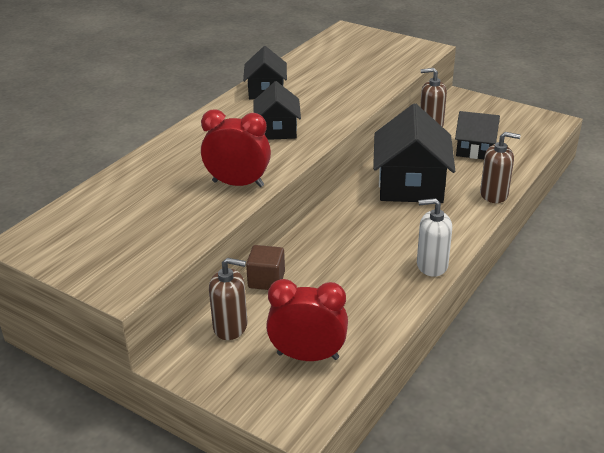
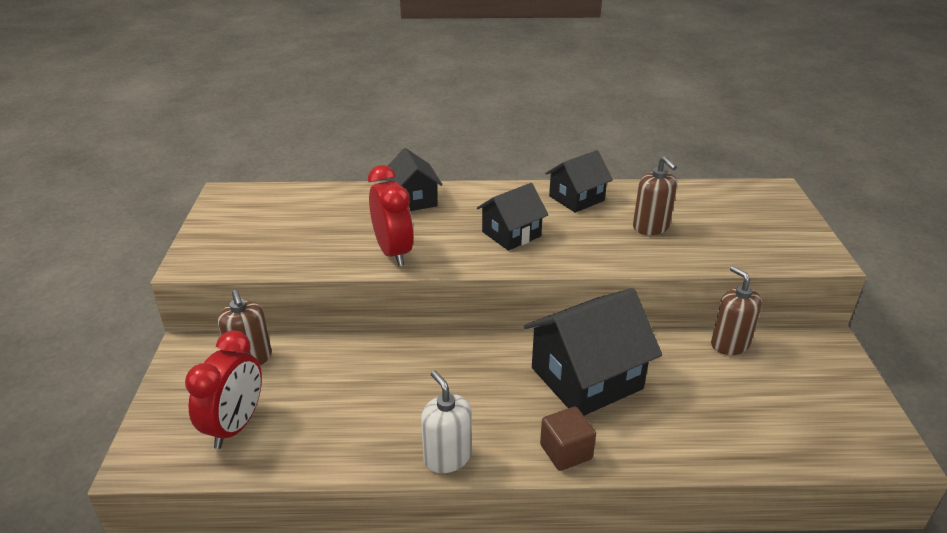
camera: 55 degrees right, 0 degrees up
(266, 280) = (332, 349): brown cube -> brown cube (566, 452)
(307, 356) = (235, 426): red clock -> red clock turned 45 degrees clockwise
(475, 149) = (723, 401): black house -> black house (413, 200)
(494, 194) = (642, 457): brown soap dispenser -> brown soap dispenser (651, 227)

